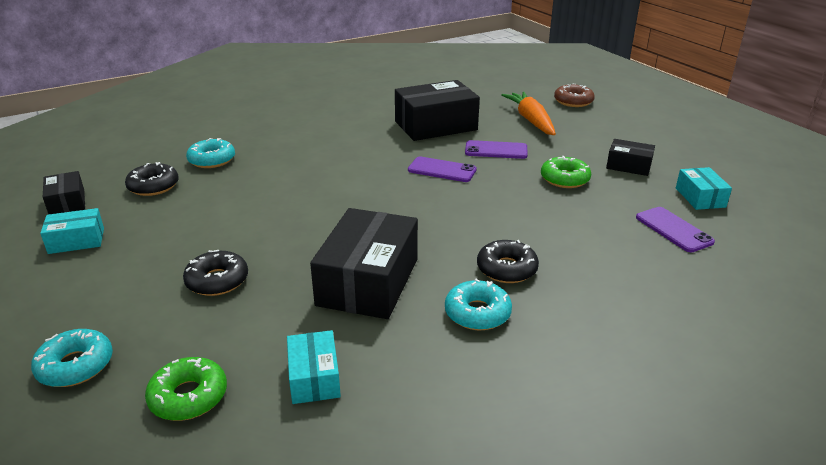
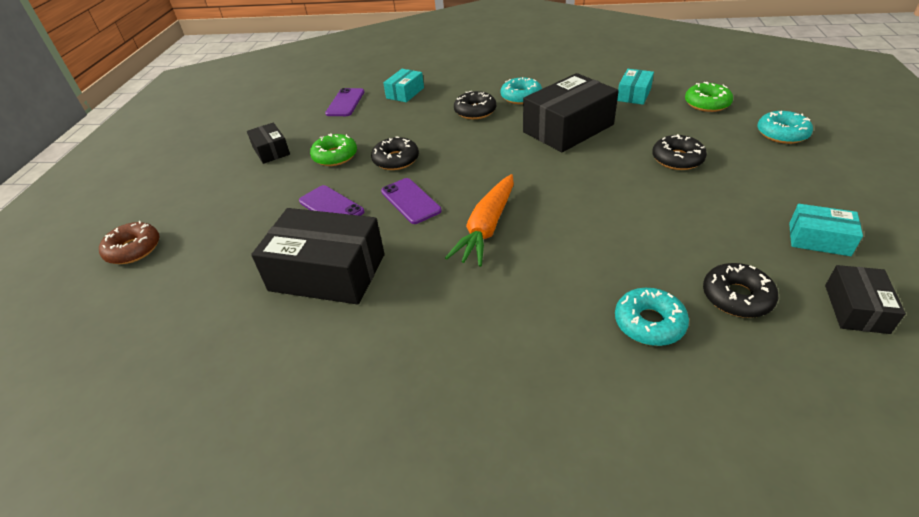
camera: 140 degrees left, 10 degrees up
(505, 192) = (396, 160): none -> black donut
(530, 120) = (229, 236): orange carrot -> orange carrot (487, 227)
(700, 197) = (287, 114): turquoise box -> turquoise box (405, 93)

